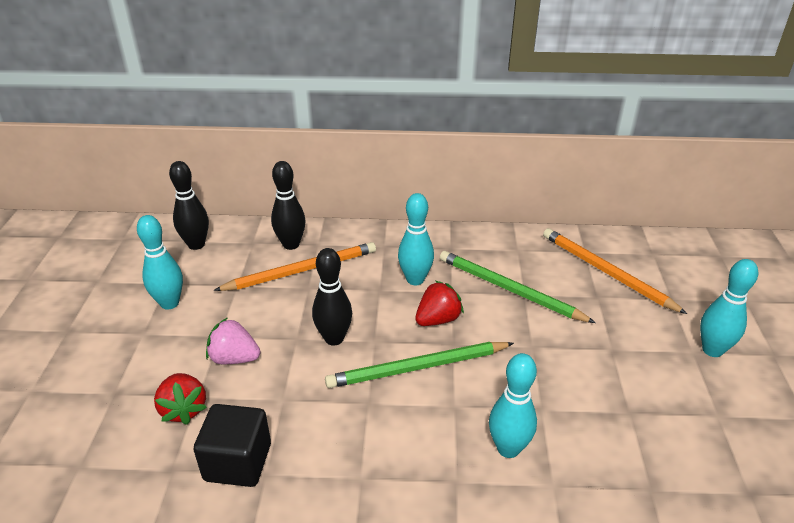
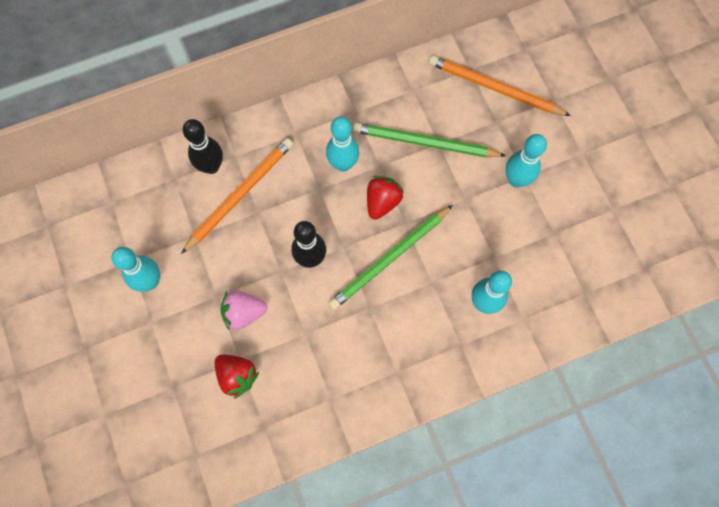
camera: 25 degrees left, 35 degrees up
(196, 244) = (123, 203): black bowling pin -> none
(238, 462) = (306, 399): black cube -> none
(712, 350) = (596, 145): turquoise bowling pin -> turquoise bowling pin (516, 180)

